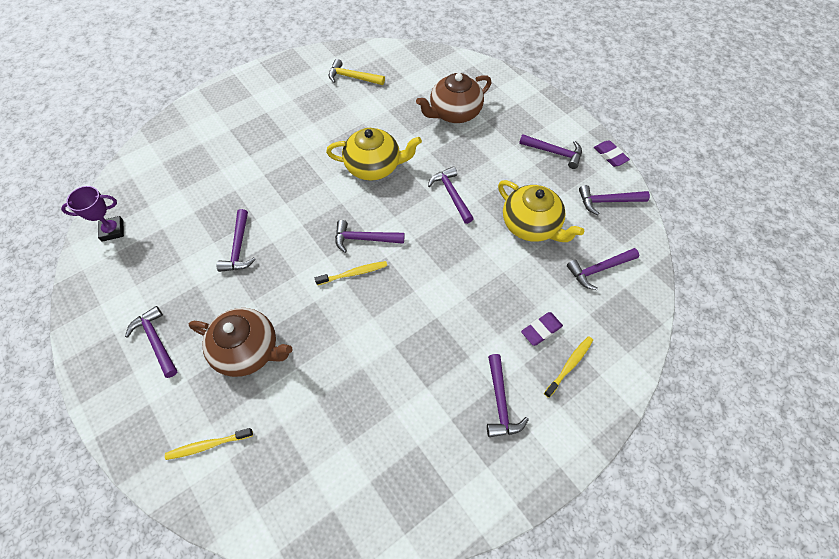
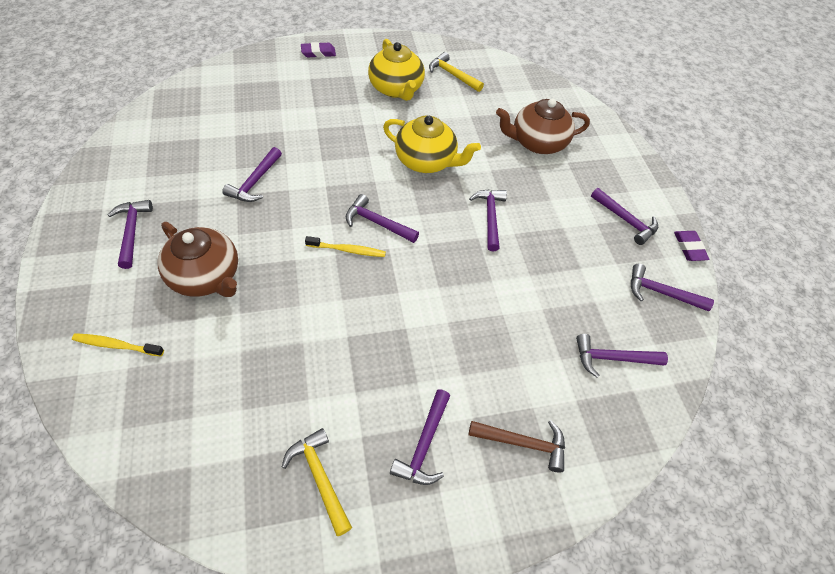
camera: 20 degrees right, 5 degrees down
(112, 230) = (156, 123): purple trophy -> none
(438, 466) = (320, 477): none -> yellow hammer
(531, 225) = (559, 281): yellow teapot -> yellow teapot (396, 89)
(541, 330) = (511, 391): purple eraser -> purple eraser (318, 52)
(569, 365) = (523, 443): yellow toothbrush -> brown hammer

